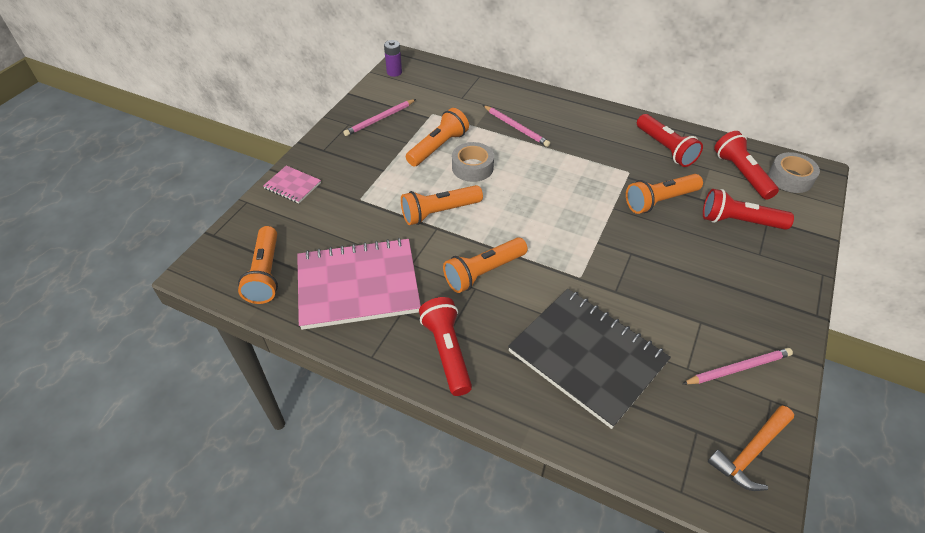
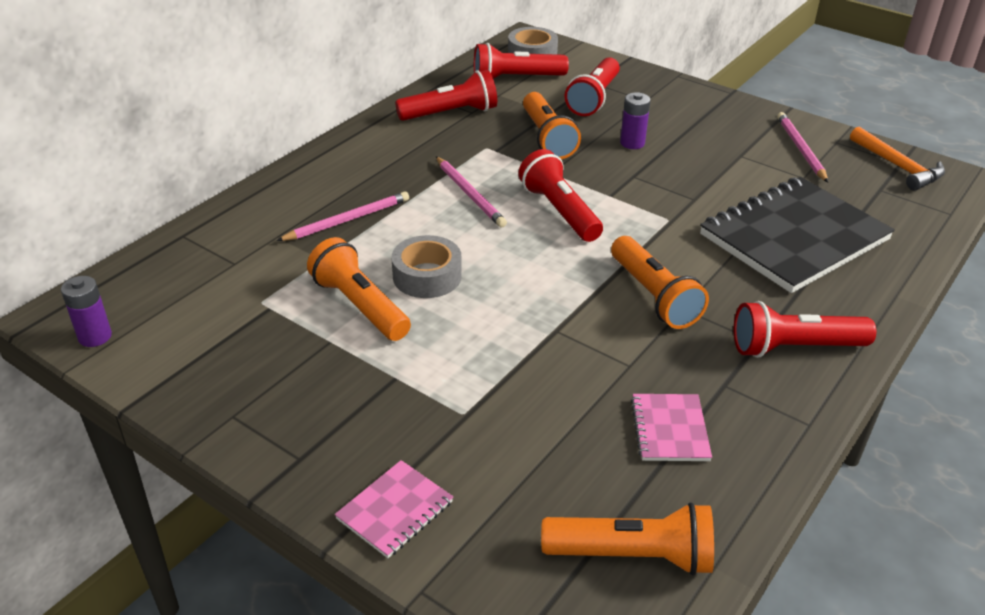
camera: 80 degrees left, 10 degrees down
(358, 285) = (670, 429): pink notebook -> pink notebook, size x0.45
(380, 119) = (242, 370): pink pencil -> pink pencil (470, 194)
(439, 212) = (521, 323): orange flashlight -> none
(565, 217) = (559, 211): none -> red flashlight
(680, 249) = (632, 143): none -> purple battery

